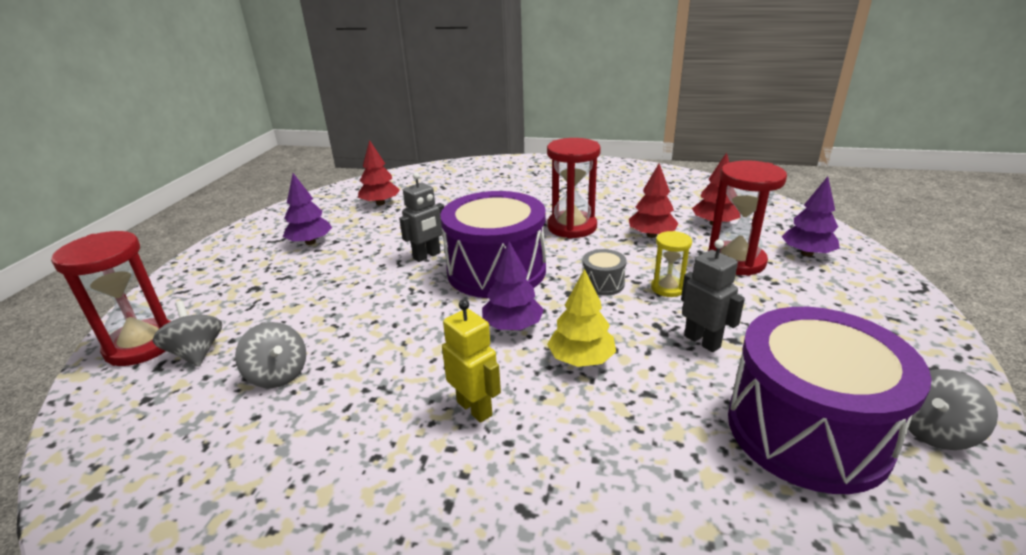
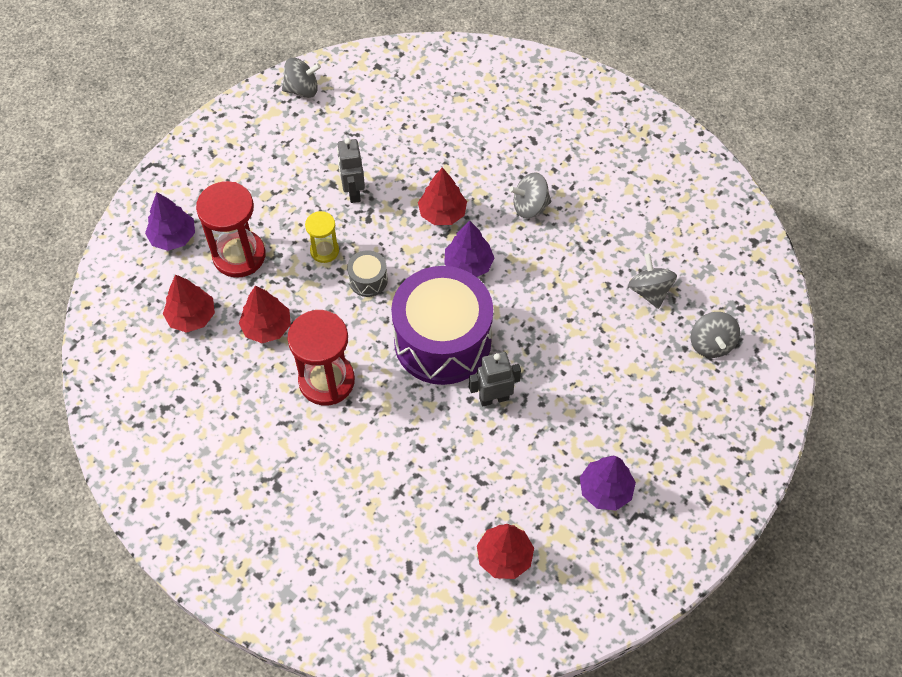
camera: 155 degrees left, 30 degrees up
(142, 345) = (756, 374): red hourglass -> none
(475, 408) = (530, 206): yellow robot -> grey spinning top
(581, 359) = (442, 213): yellow tree -> red tree
(807, 430) = (362, 116): purple drum -> none

